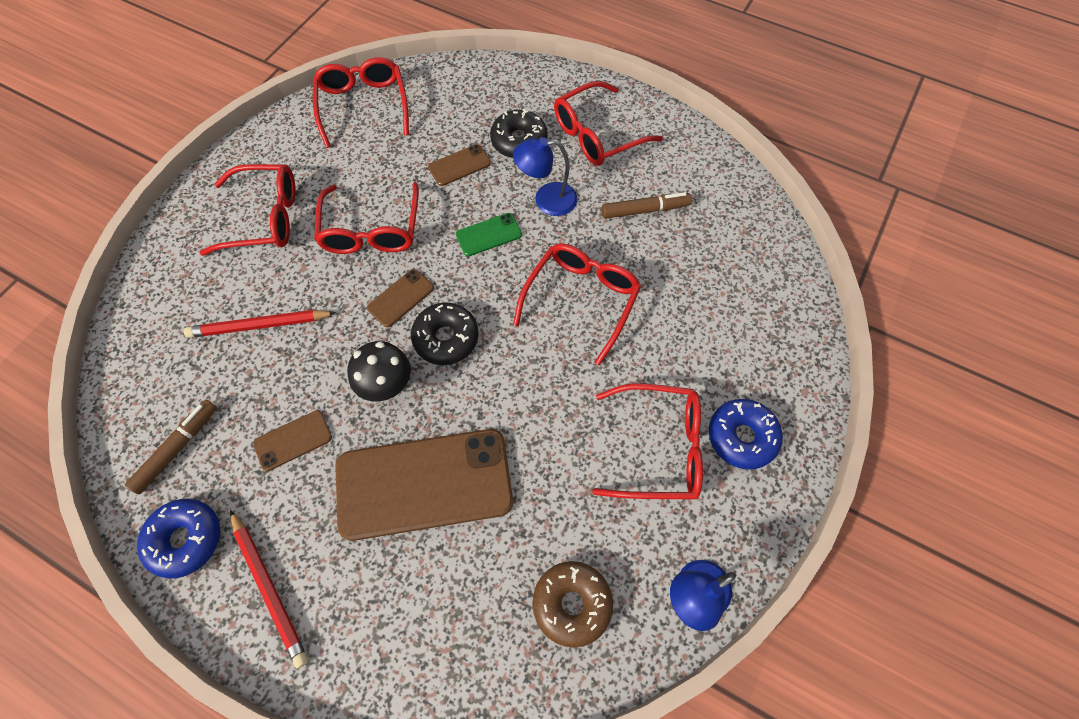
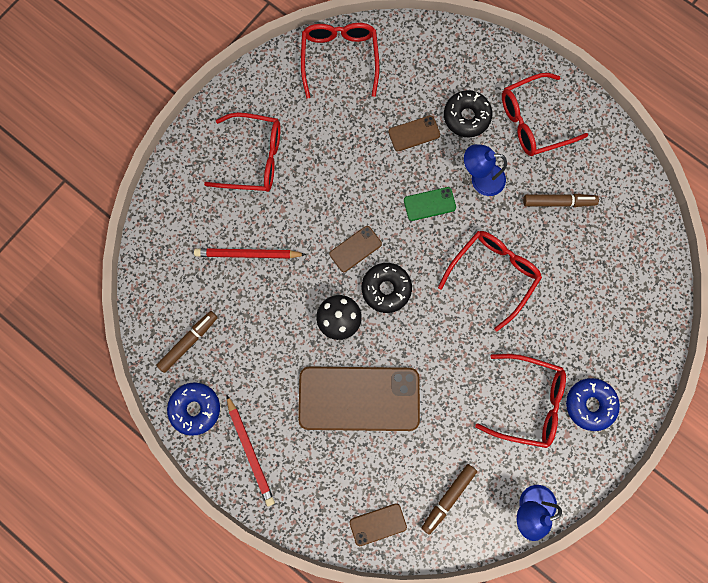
camera: 10 degrees right, 15 degrees up
(293, 440) = (269, 350): brown phone -> brown phone (378, 524)
(371, 230) = (337, 184): red glasses -> none
(572, 604) = (448, 497): brown donut -> brown marker

